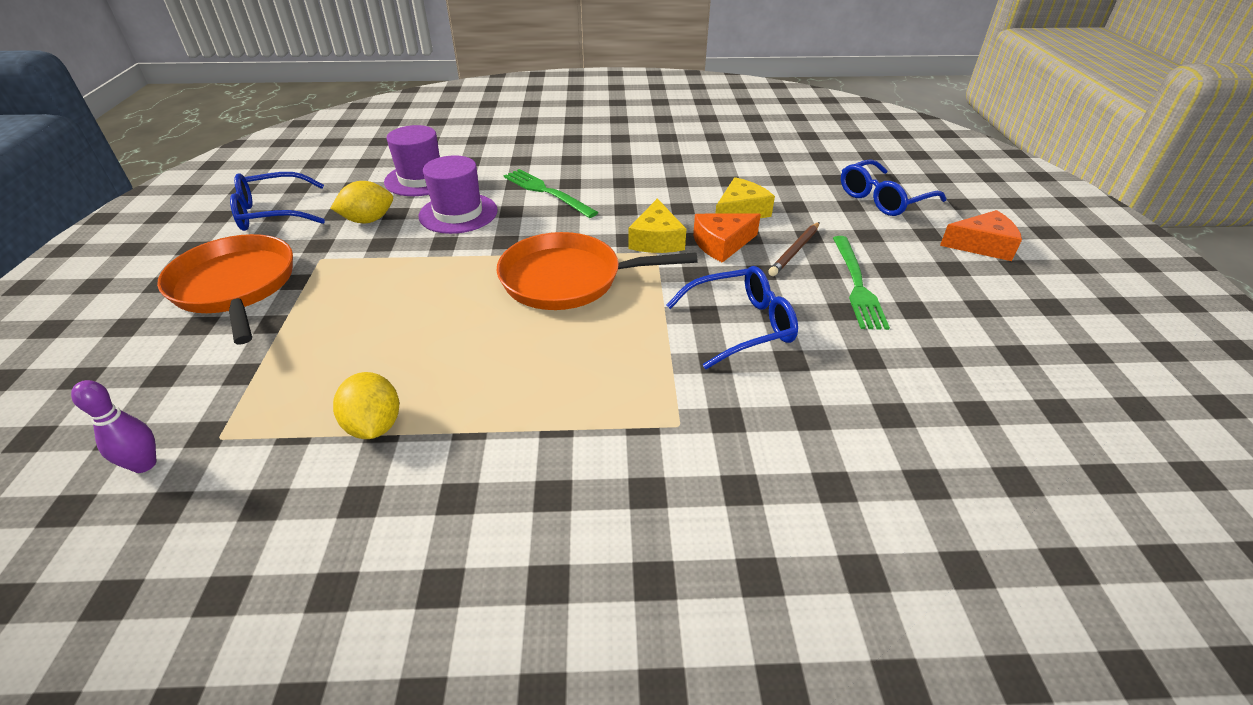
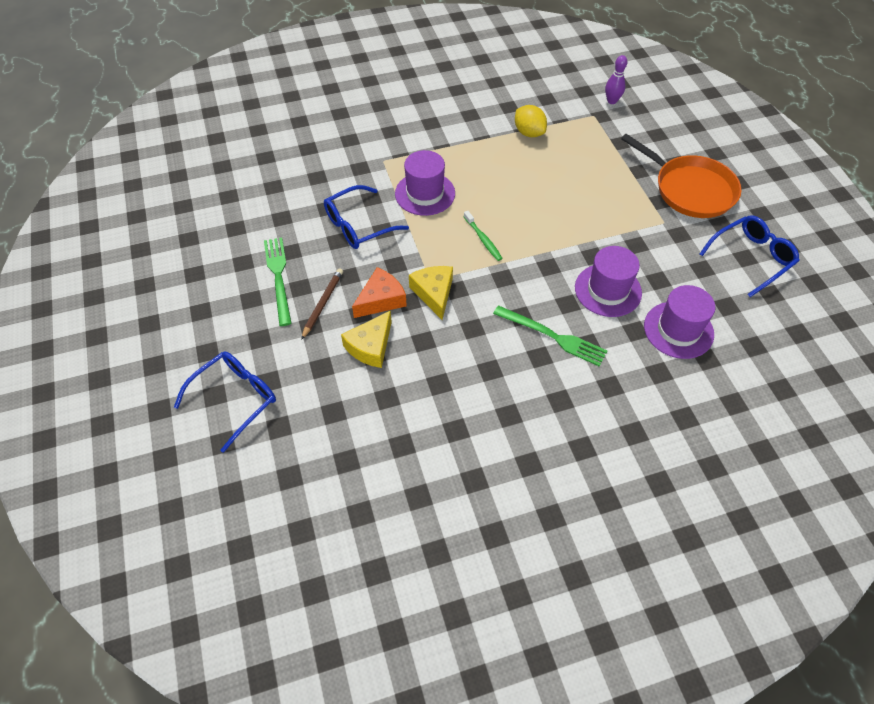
camera: 165 degrees right, 15 degrees up
(368, 220) = (670, 266): yellow lemon -> none
(567, 279) = (483, 239): orange pan -> green toothbrush
(623, 352) = (425, 193): none -> purple hat
(981, 245) = (166, 345): orange cheese -> none

